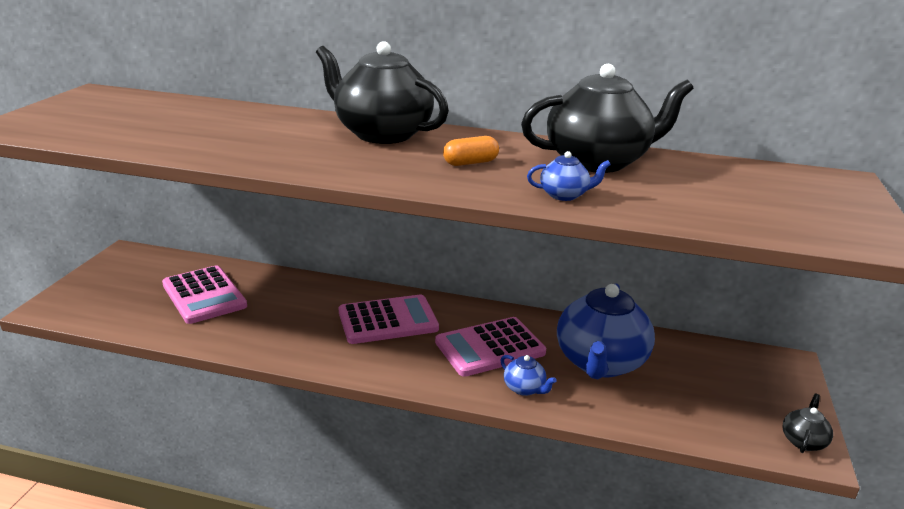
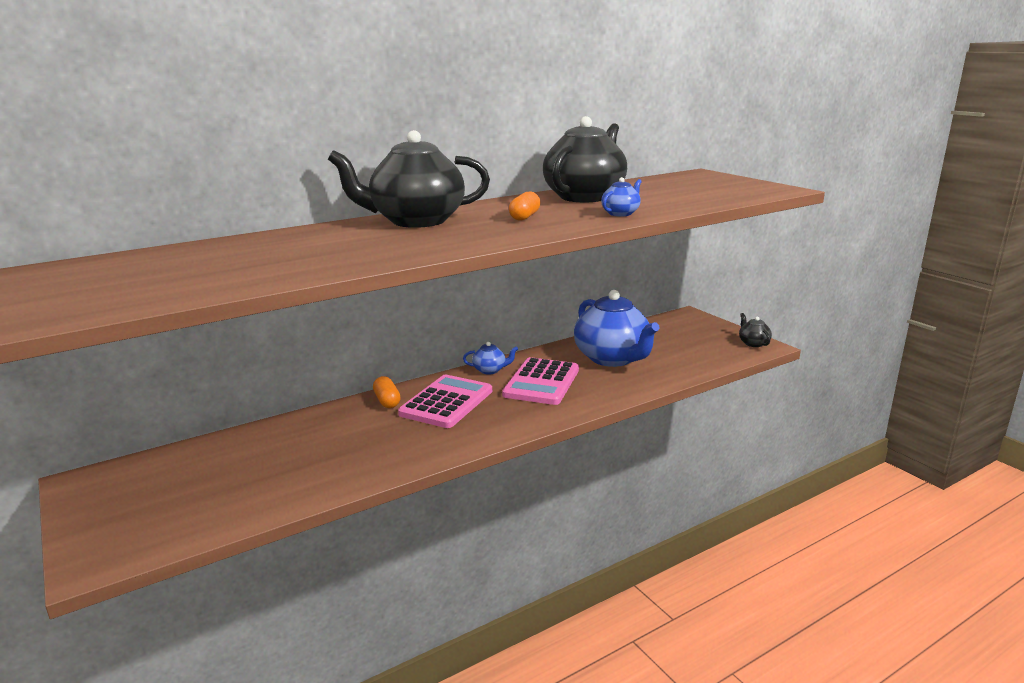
camera: 45 degrees left, 5 degrees down
(204, 295) = (254, 465): pink calculator -> none
(354, 294) = (387, 401): none -> orange capsule
(524, 388) = (602, 391): blue teapot -> blue teapot (490, 370)

